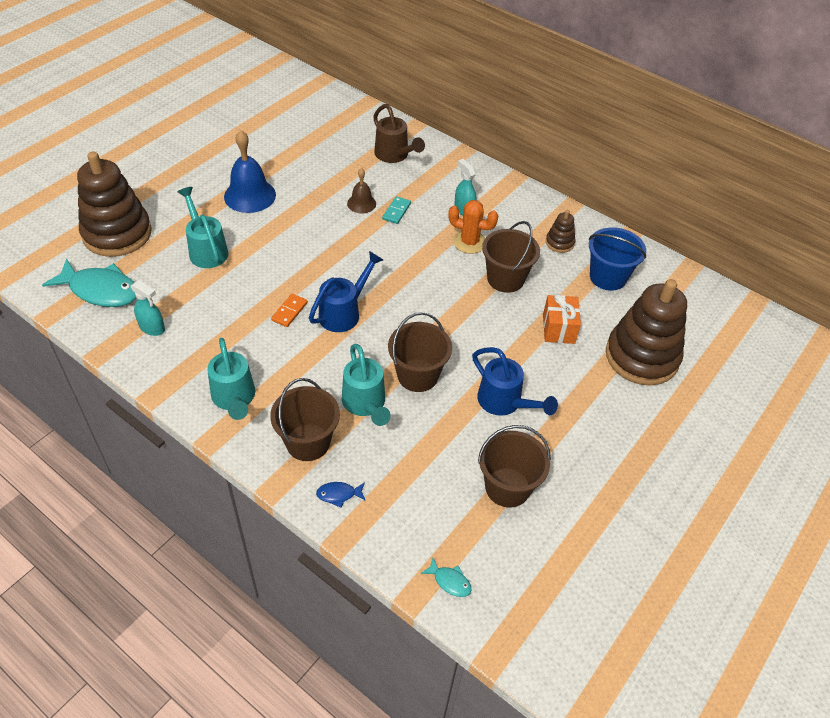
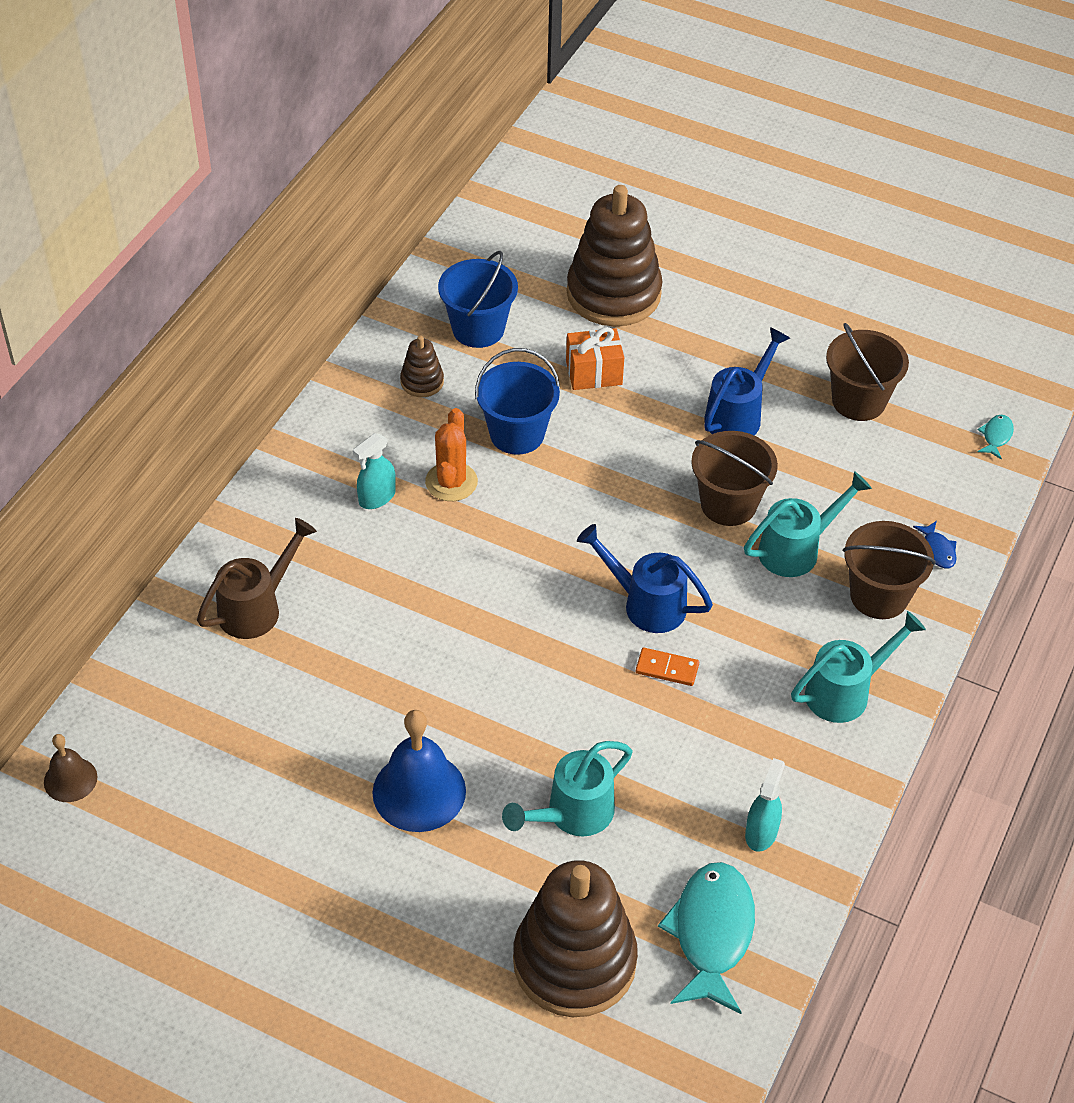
camera: 100 degrees left, 0 degrees up
(361, 203) = (397, 629): brown bell -> brown bell (70, 779)
(396, 211) = (405, 580): turquoise domino -> none
(505, 279) = (517, 434): brown bucket -> blue bucket

